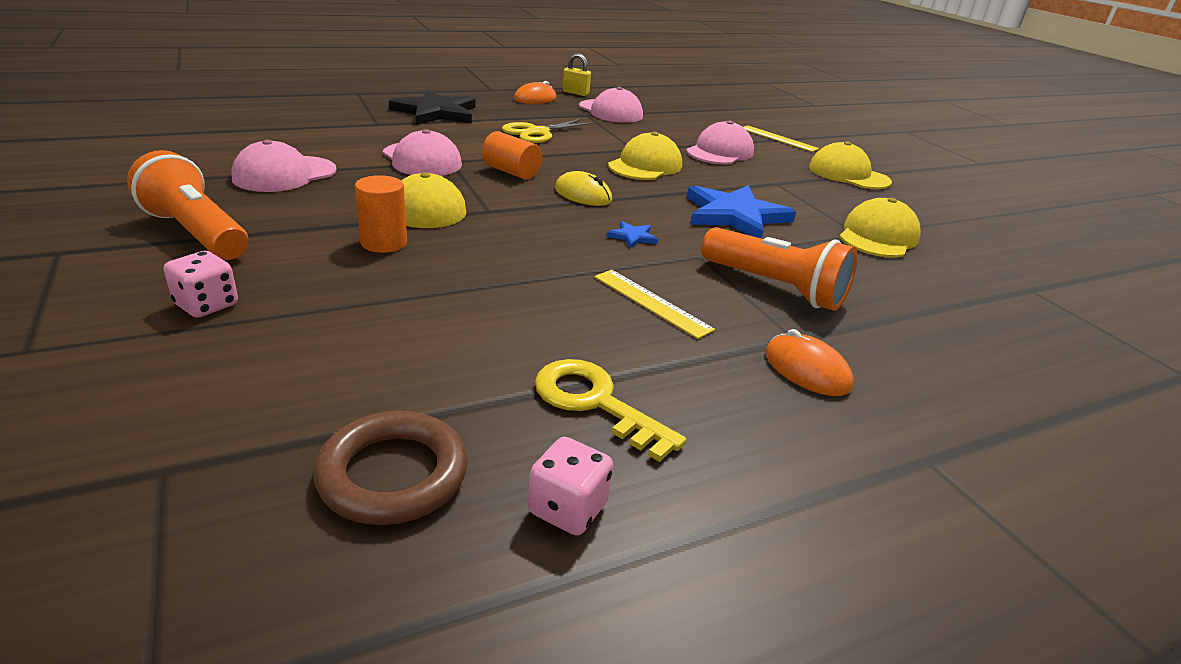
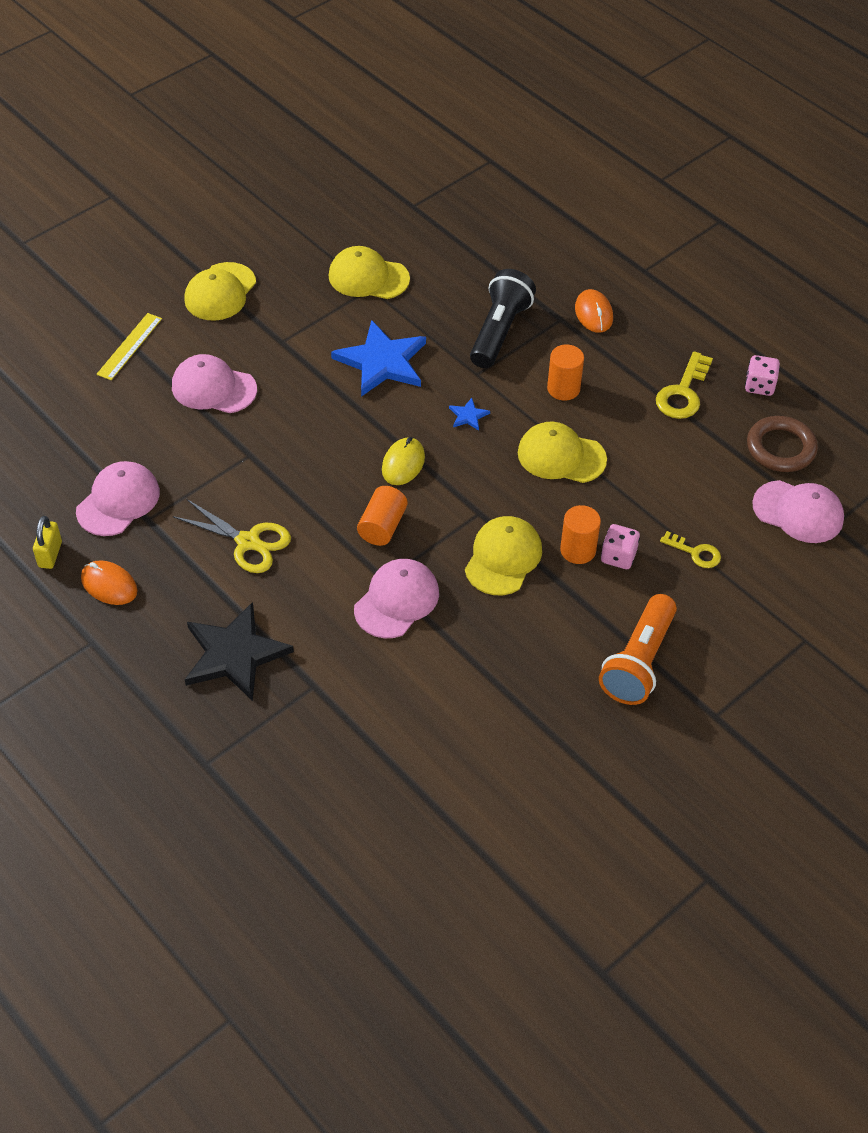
camera: 105 degrees left, 20 degrees up
(206, 305) = (714, 594): pink dice -> pink dice (618, 556)
(284, 174) = (501, 678): pink cap -> pink cap (798, 512)
(287, 312) = (695, 552): none -> yellow key
(645, 166) = (297, 437): yellow cap -> yellow cap (561, 456)
(651, 302) = (563, 388): yellow ruler -> orange cylinder
(775, 287) = (499, 331): orange flashlight -> black flashlight
(807, 370) = (593, 313): orange mouse -> orange mouse turned 45 degrees counterclockwise

